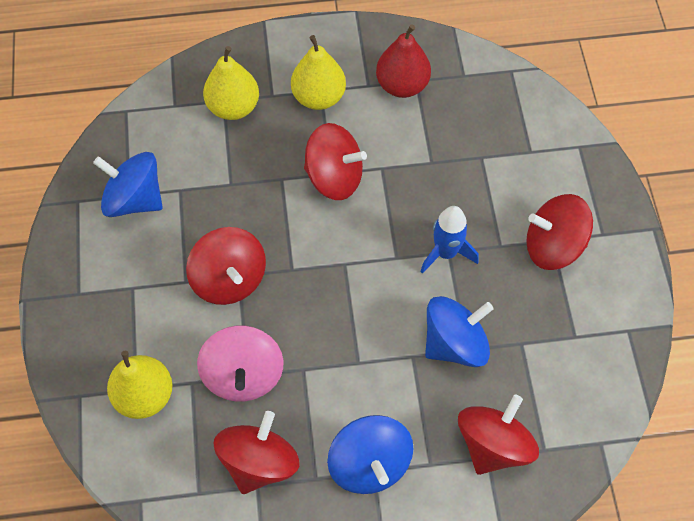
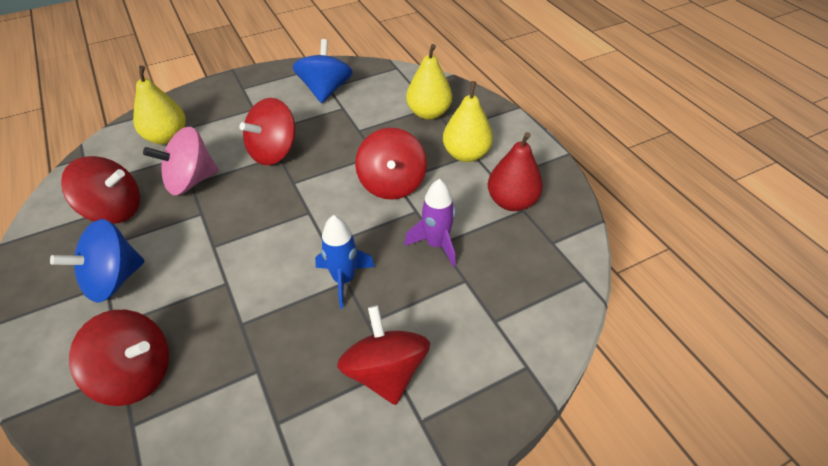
camera: 70 degrees right, 15 degrees down
(431, 165) = (436, 244): none -> purple rocket
(455, 343) = (245, 312): blue spinning top -> none

